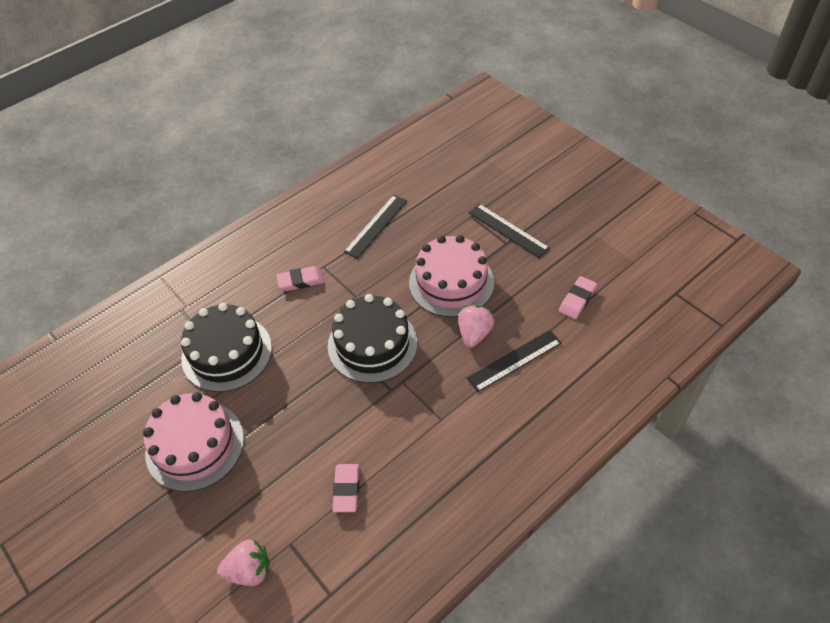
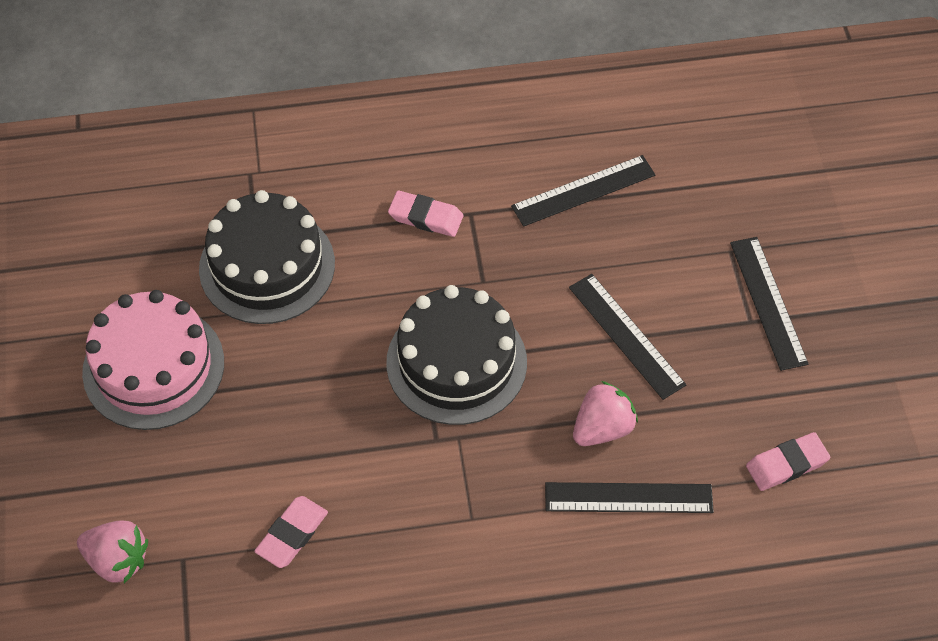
camera: 30 degrees right, 5 degrees up
(451, 282) = (626, 335): pink cake -> black ruler

